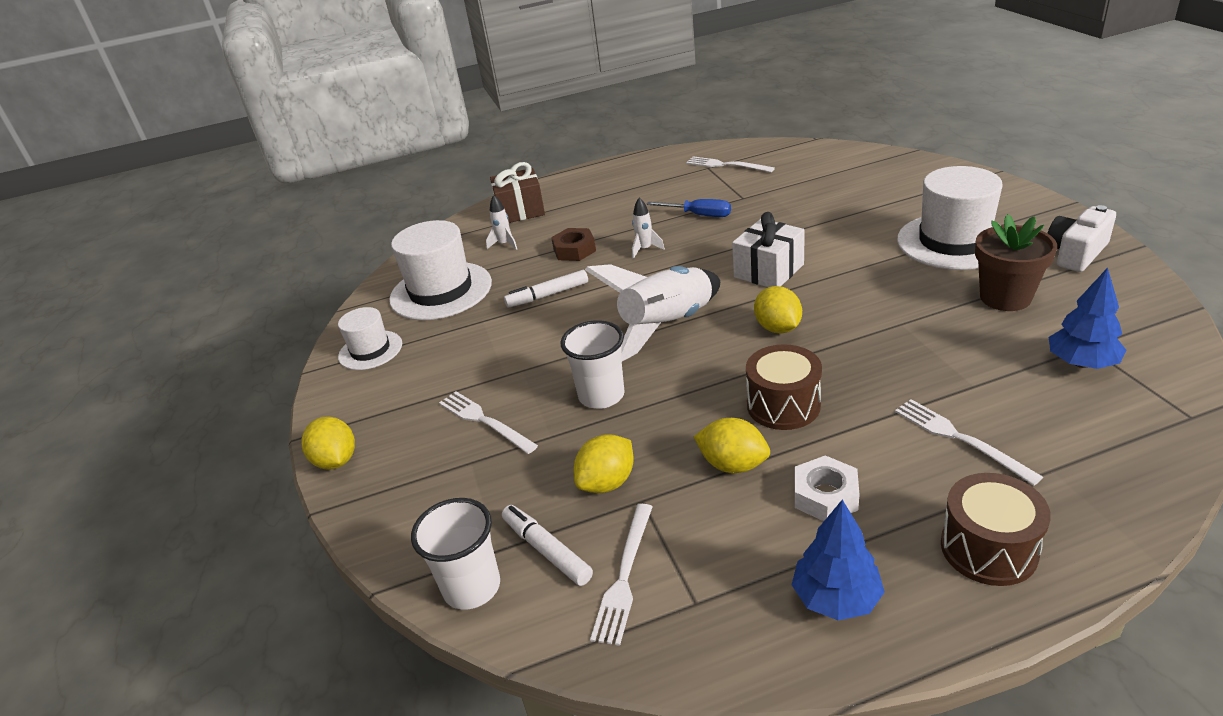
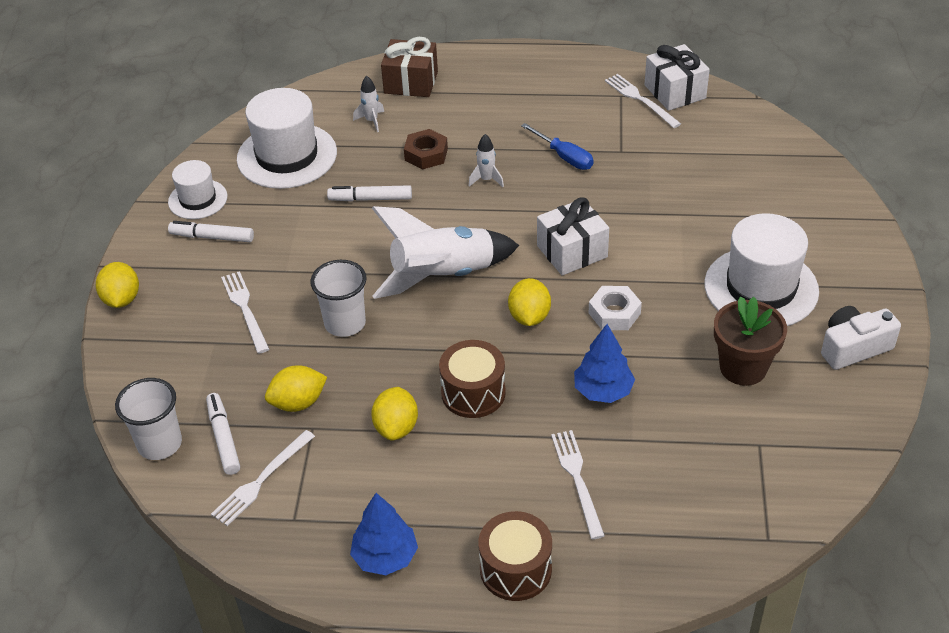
camera: 20 degrees right, 10 degrees up
(407, 374) = (212, 237): none -> white marker
(733, 465) = (396, 427): yellow lemon -> yellow lemon turned 45 degrees clockwise
(749, 153) = (675, 92): none -> white gift
(825, 496) = (440, 481): white nut -> white nut (614, 313)
(1081, 363) = (737, 457): blue tree -> blue tree (603, 391)

